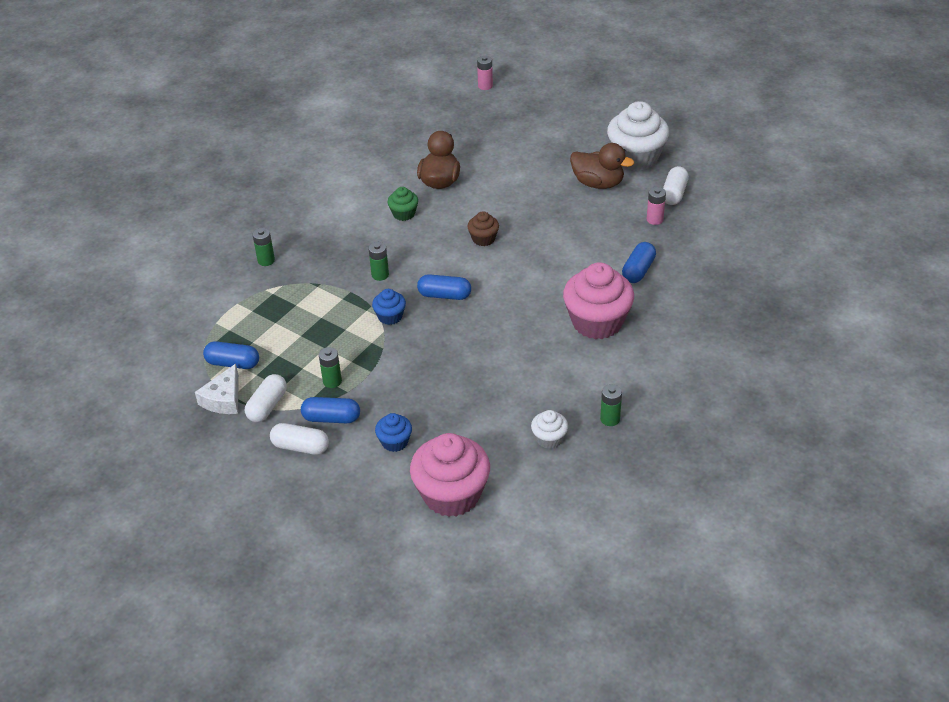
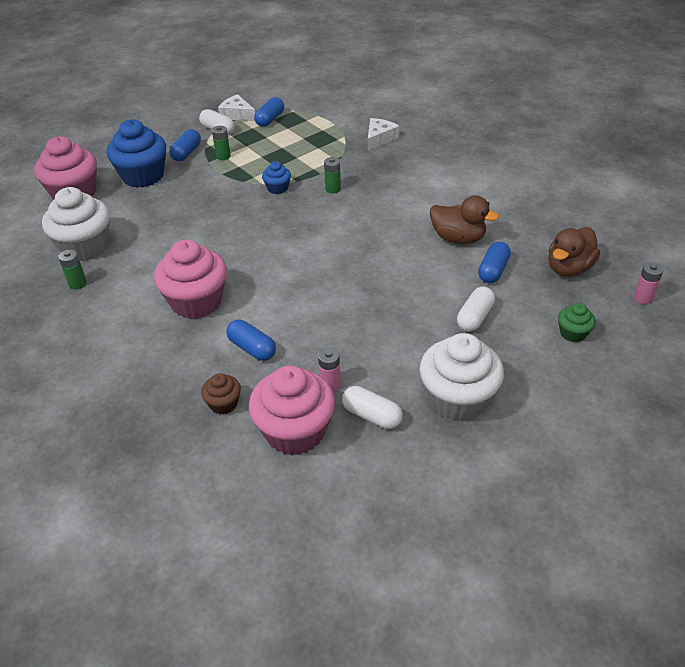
camera: 105 degrees right, 0 degrees up
(266, 260) = (379, 138): green battery -> white cheese
(300, 447) = (170, 139): white capsule -> white capsule (475, 317)
(395, 442) = (143, 176): blue cupcake -> blue cupcake, size x2.07
(404, 214) = (413, 211): green cupcake -> green cupcake (573, 333)
(444, 295) = (287, 219): blue capsule -> blue capsule (493, 271)
(483, 239) = (354, 252): brown cupcake -> brown cupcake (223, 404)
(549, 439) = (85, 247): white cupcake -> white cupcake, size x2.07
(598, 183) = (416, 352): brown duck -> brown duck (569, 268)
(710, 227) = (295, 431): none -> pink cupcake

